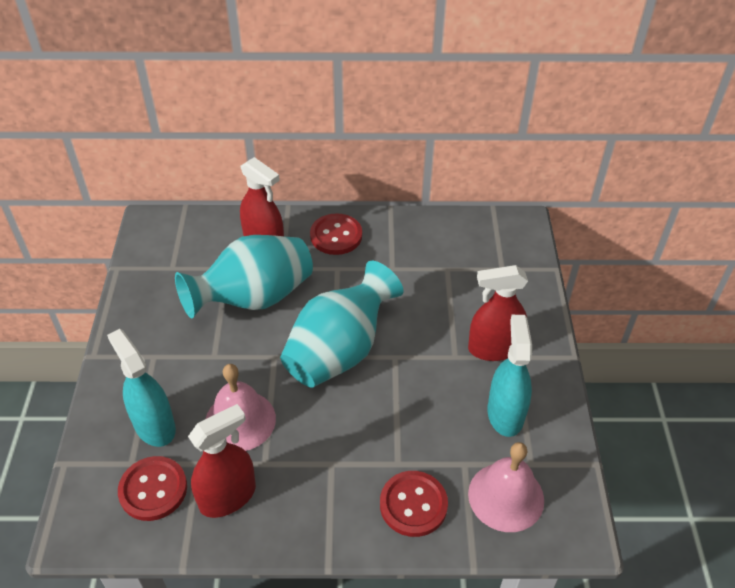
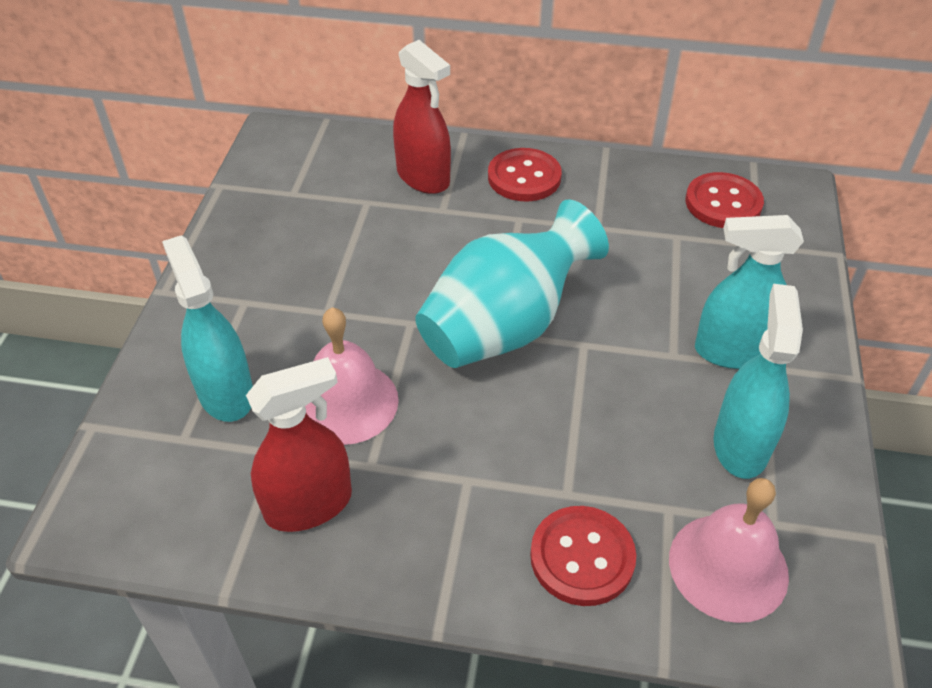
camera: 10 degrees right, 0 degrees up
(153, 489) = (205, 479): red button -> red button (723, 203)
(253, 298) = (395, 244): turquoise vase -> none
(493, 348) = (733, 351): red spray bottle -> turquoise spray bottle

